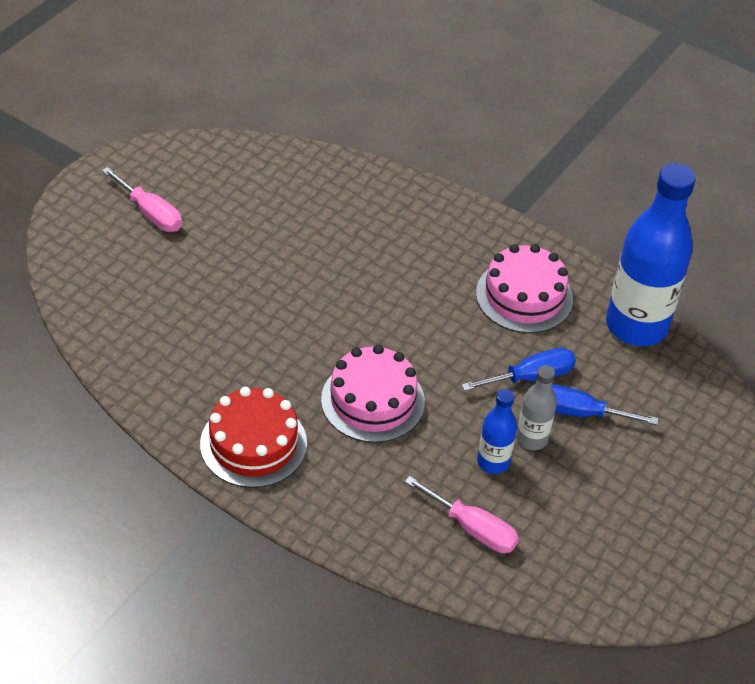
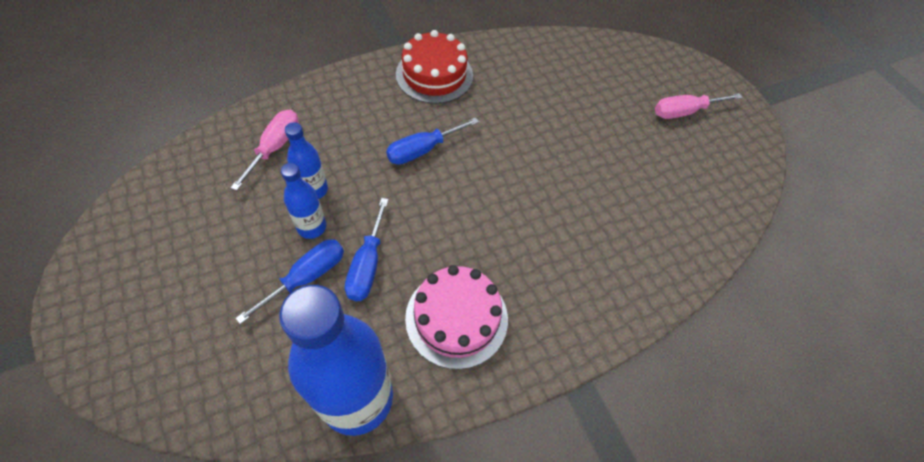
camera: 120 degrees right, 10 degrees up
(372, 400) = (422, 150): pink cake -> blue screwdriver
(472, 529) = (275, 147): pink screwdriver -> pink screwdriver turned 135 degrees clockwise
(532, 439) = (312, 227): grey bottle -> blue bottle

